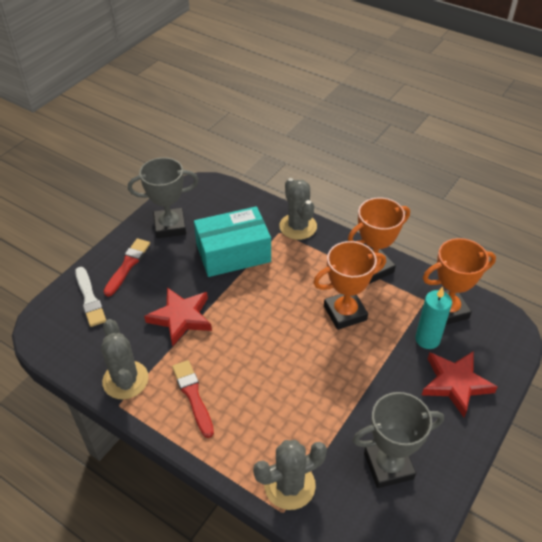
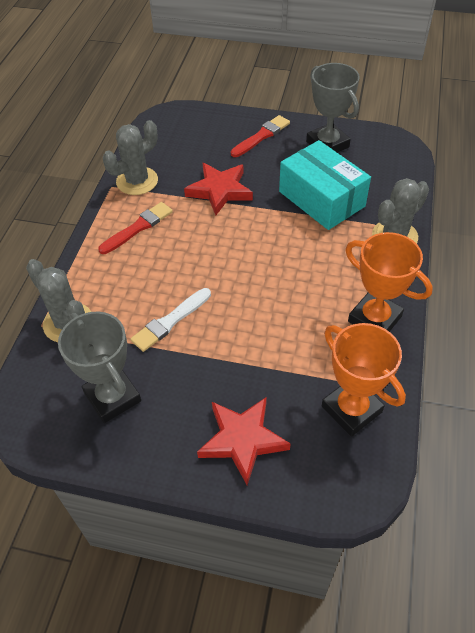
camera: 70 degrees right, 5 degrees up
(89, 299) = (211, 129): white brush -> white brush (170, 321)
(127, 265) = (261, 136): red brush -> red brush turned 45 degrees counterclockwise
(345, 313) = (292, 311): orange trophy -> none
(427, 339) = (294, 398): turquoise candle -> none

